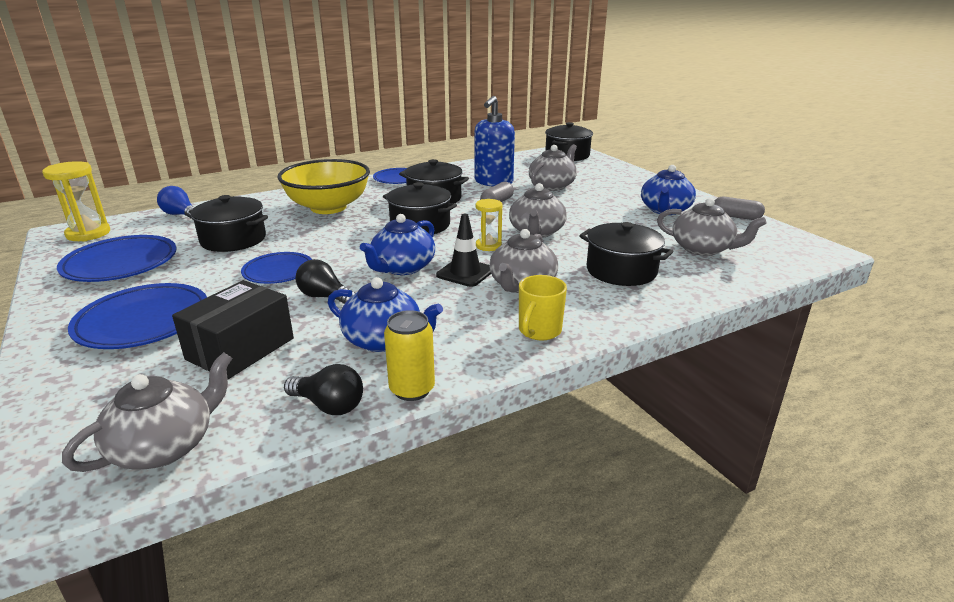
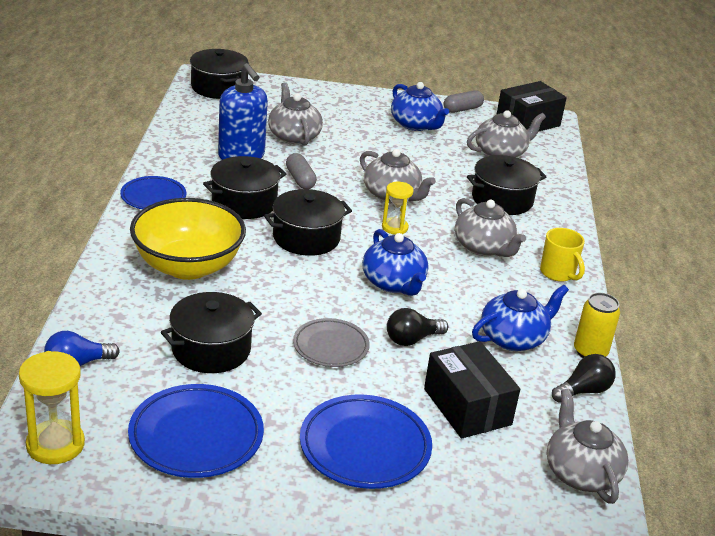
camera: 60 degrees left, 5 degrees up
(278, 272) = (330, 346): blue plate -> grey plate
(465, 273) = (436, 260): black traffic cone -> none
(788, 244) = (527, 122): none -> black box

